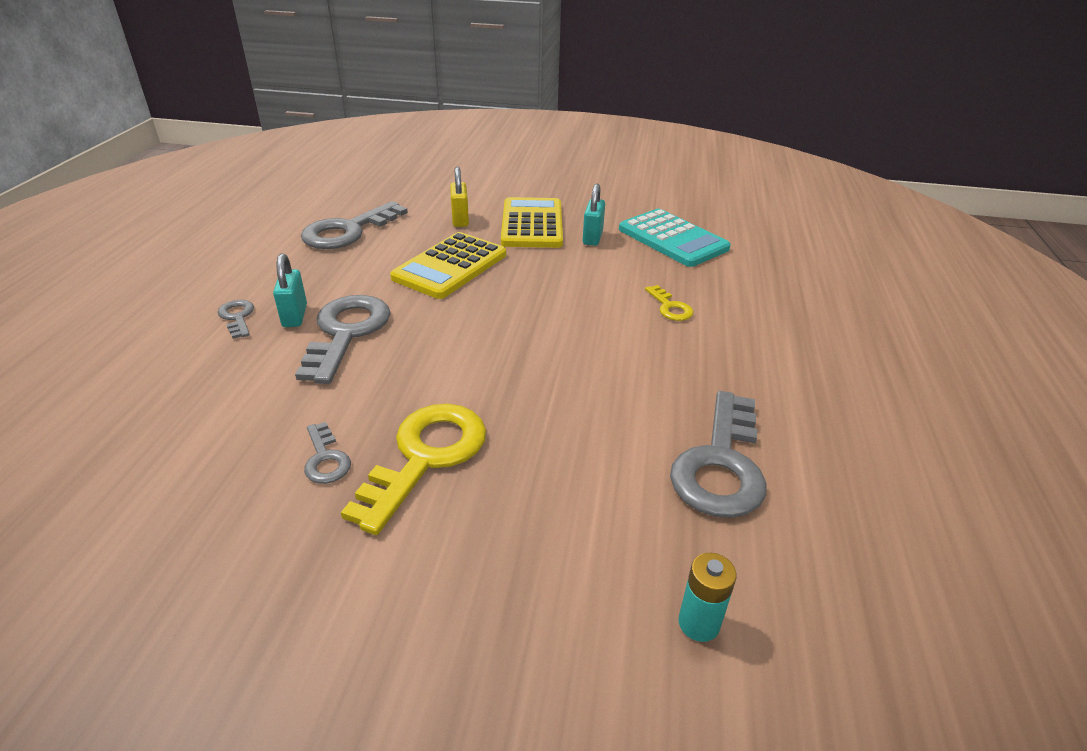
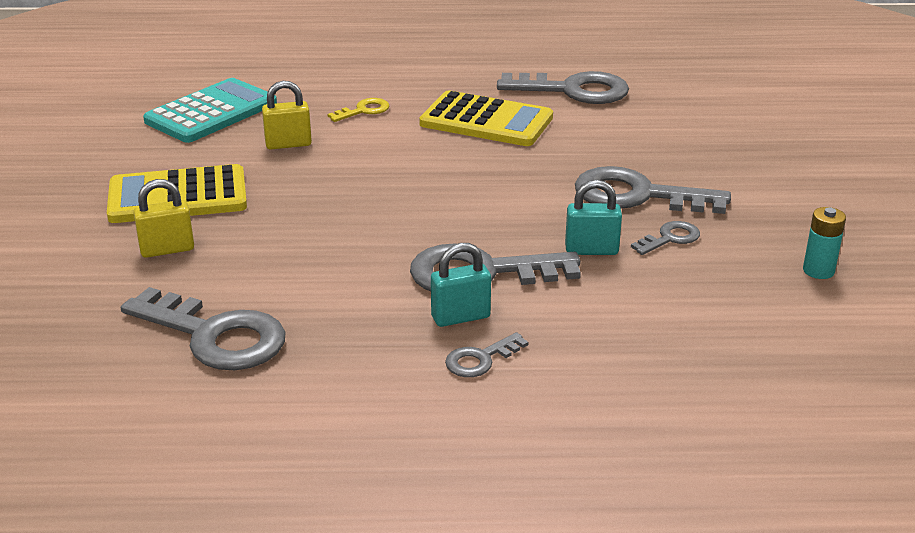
camera: 100 degrees left, 5 degrees down
(426, 457) = (637, 195): yellow key -> grey key
(450, 266) = (308, 235): yellow calculator -> yellow calculator (486, 121)
(592, 238) = (214, 156): turquoise padlock -> turquoise padlock (591, 250)
(605, 267) = (288, 144): none -> yellow padlock
(699, 623) = (710, 96): turquoise battery -> turquoise battery (818, 271)

